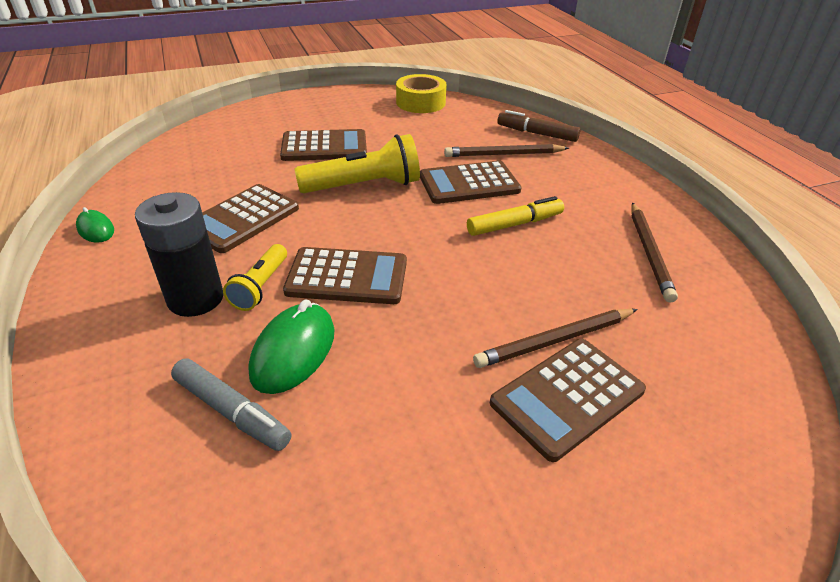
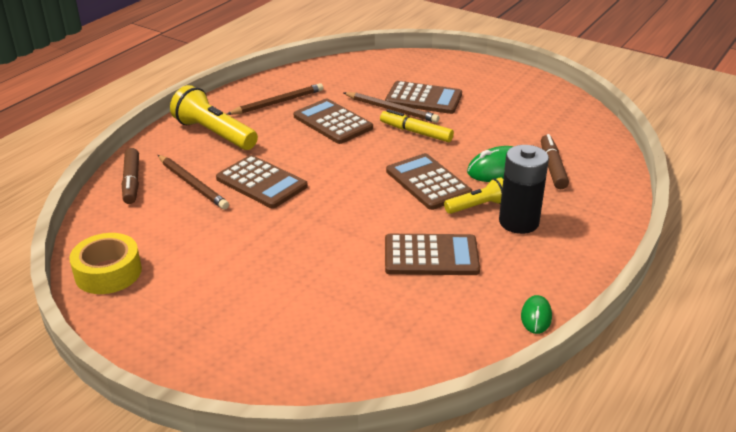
camera: 125 degrees left, 5 degrees down
(231, 411) = (552, 167): grey marker -> brown marker
(324, 147) = (277, 281): brown calculator -> brown calculator (333, 122)
(364, 186) = (320, 225): yellow flashlight -> yellow flashlight (214, 133)
(515, 224) = (298, 149): yellow marker -> yellow marker (416, 132)

